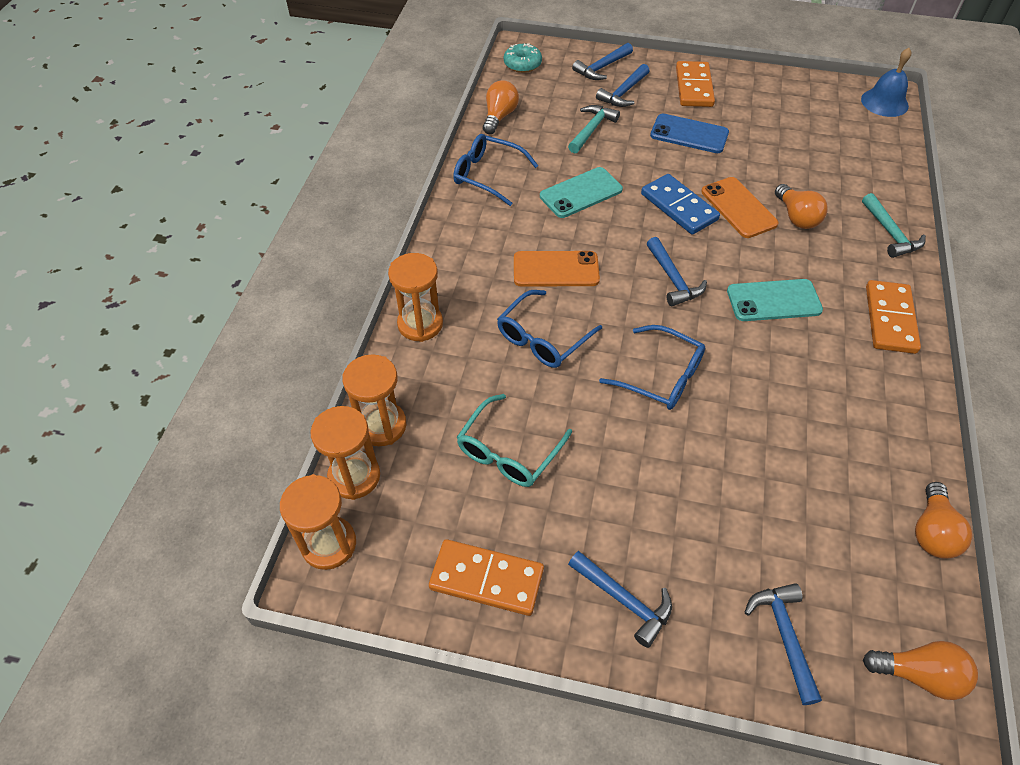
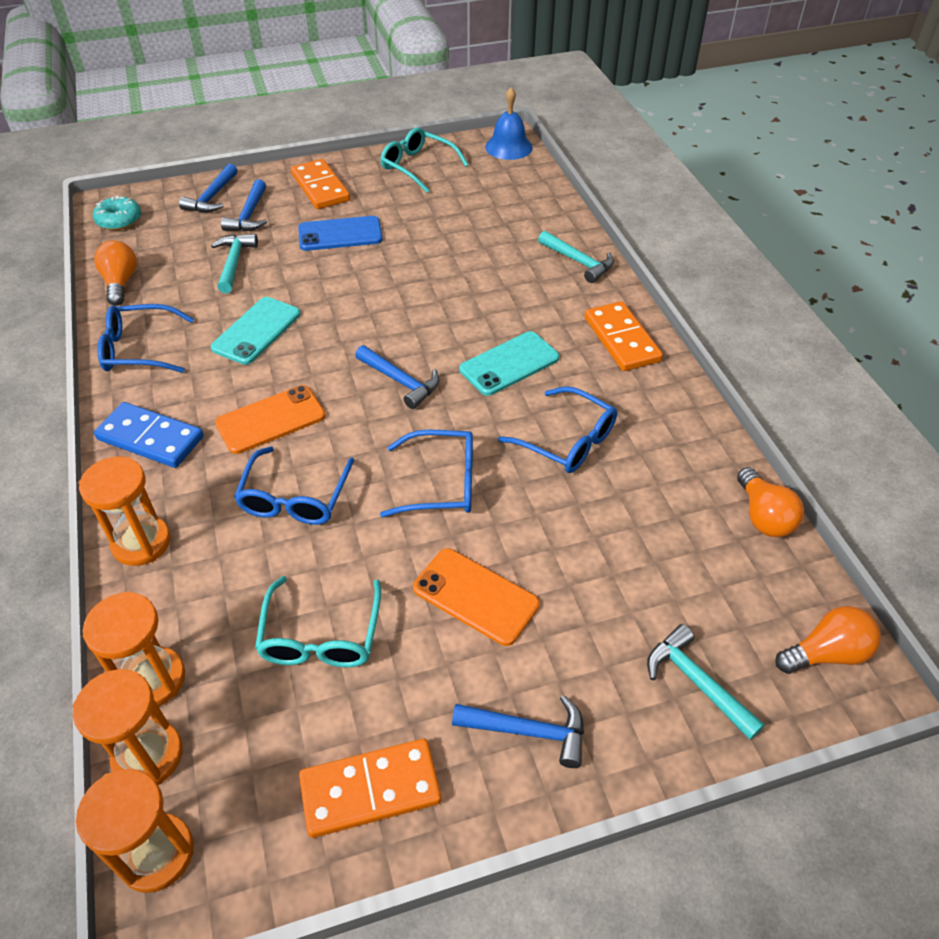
camera: 30 degrees left, 5 degrees down
(678, 207) = (368, 308): blue domino -> blue domino (150, 438)
(738, 208) = (427, 288): orange phone -> orange phone (475, 596)
(784, 636) = (696, 682): blue hammer -> turquoise hammer
(787, 387) = (567, 440): none -> blue glasses
(789, 95) = (418, 167): none -> turquoise glasses
(796, 217) = (487, 277): orange light bulb -> none

